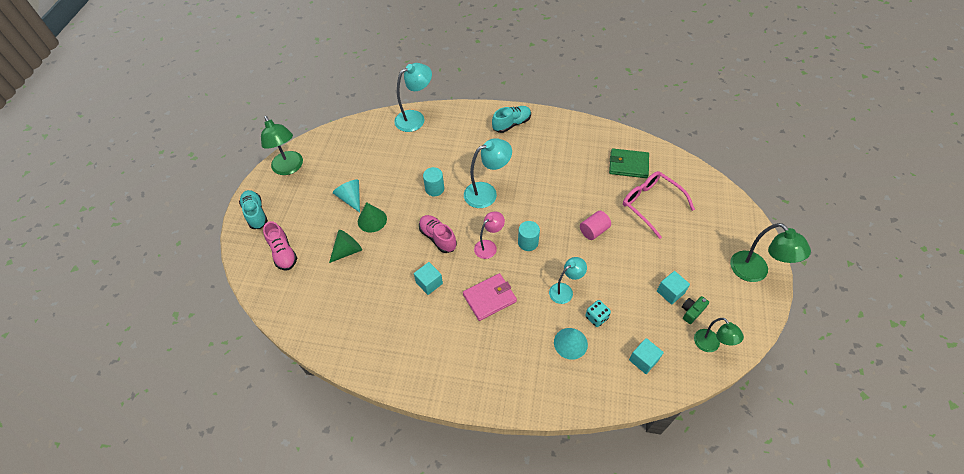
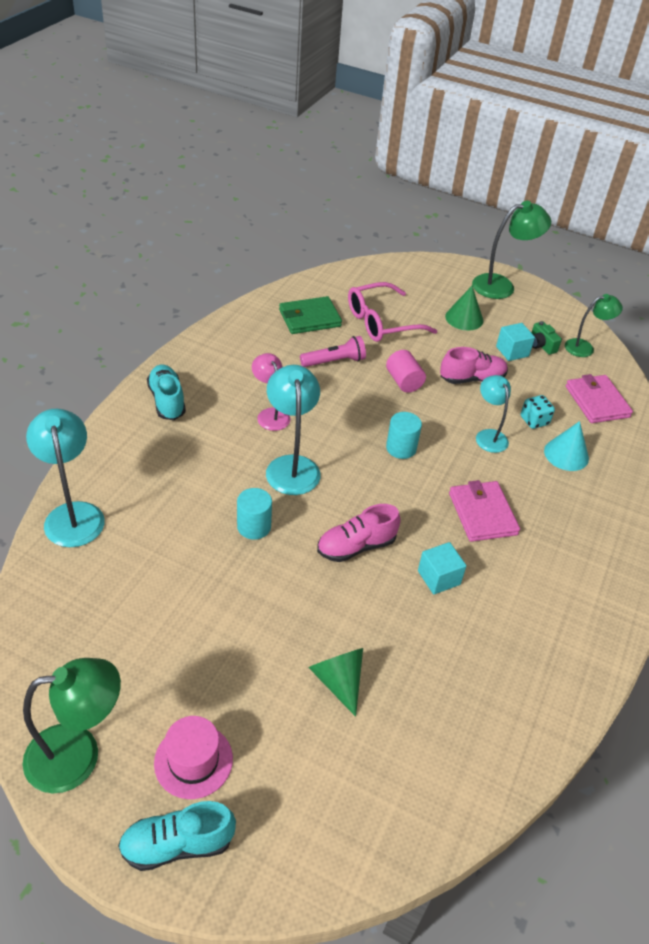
camera: 80 degrees left, 10 degrees down
(283, 253) = (305, 797): pink shoe -> pink shoe (472, 379)
(294, 207) = (193, 761): none -> pink hat
(351, 198) = (218, 653): turquoise cone -> none
(372, 220) = (283, 629): green cone -> green cone (464, 318)
(489, 246) = (393, 490): pink lamp -> pink lamp (270, 414)
(591, 189) = (334, 361): none -> pink flashlight
(628, 165) = (309, 318): green wallet -> green wallet turned 45 degrees clockwise
(643, 360) = (596, 401): turquoise cube -> pink wallet

